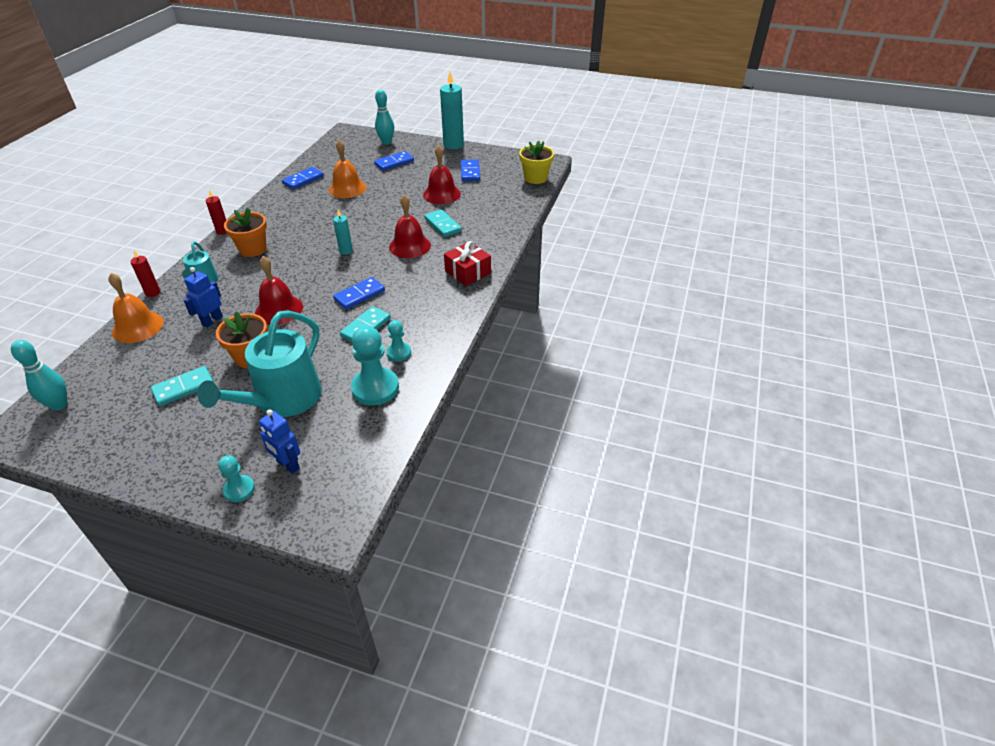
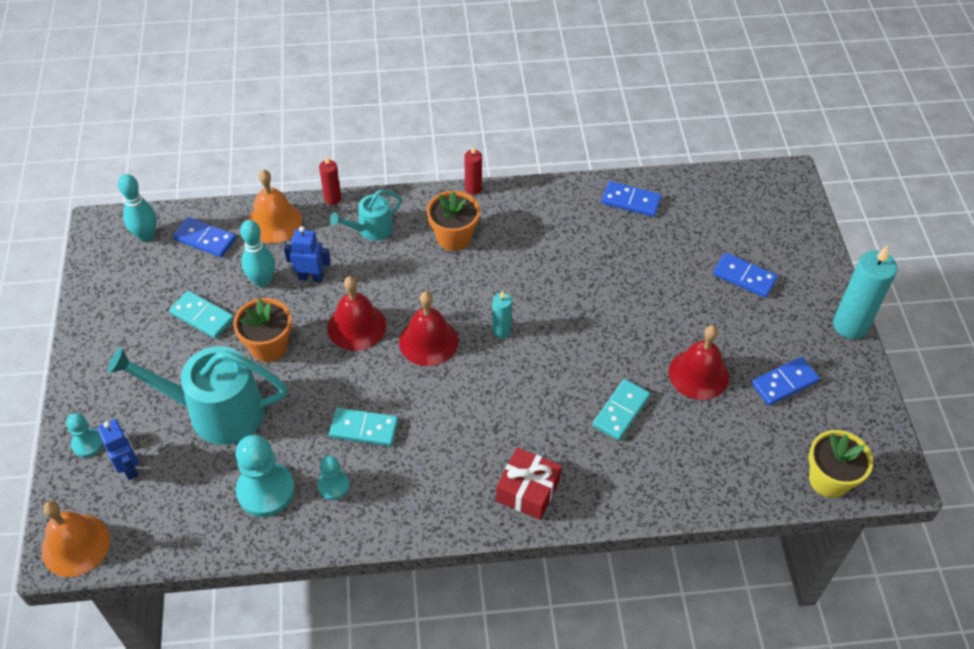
camera: 65 degrees right, 10 degrees up
(288, 465) = (129, 467): blue robot -> blue robot turned 135 degrees clockwise
(347, 188) = (642, 258): orange bell -> orange bell (75, 545)
(359, 295) = (420, 391): blue domino -> blue domino (205, 239)
(386, 142) = (795, 239): turquoise bowling pin -> turquoise bowling pin (262, 281)
(410, 246) = (550, 395): red bell -> red bell (428, 341)

